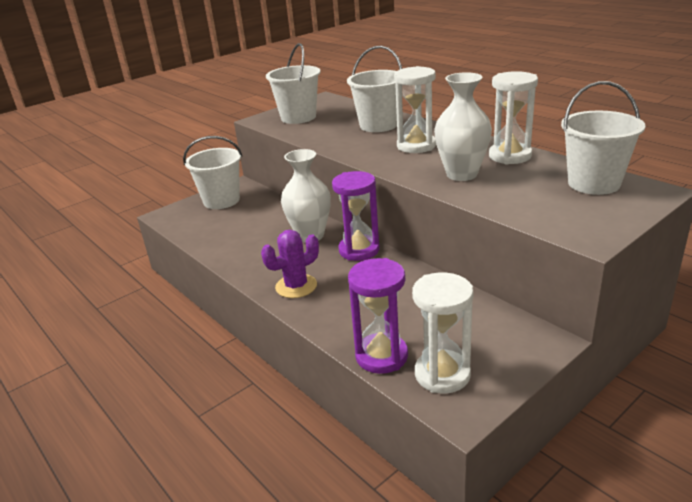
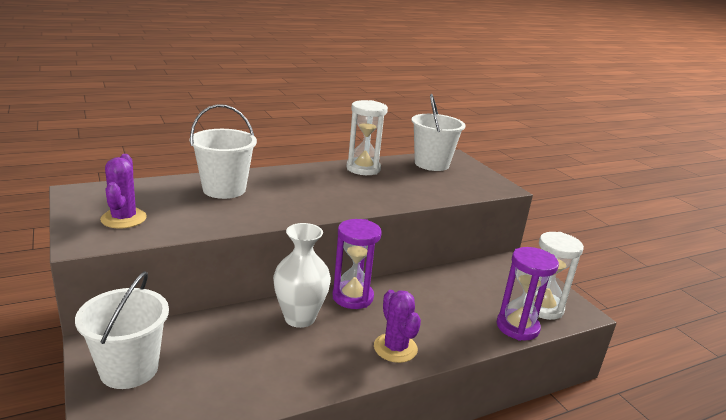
camera: 80 degrees left, 5 degrees down
(298, 117) = (123, 218): white bucket -> purple cactus
(416, 146) = (301, 189): white hourglass -> none
(461, 174) = (381, 191): white vase -> none

